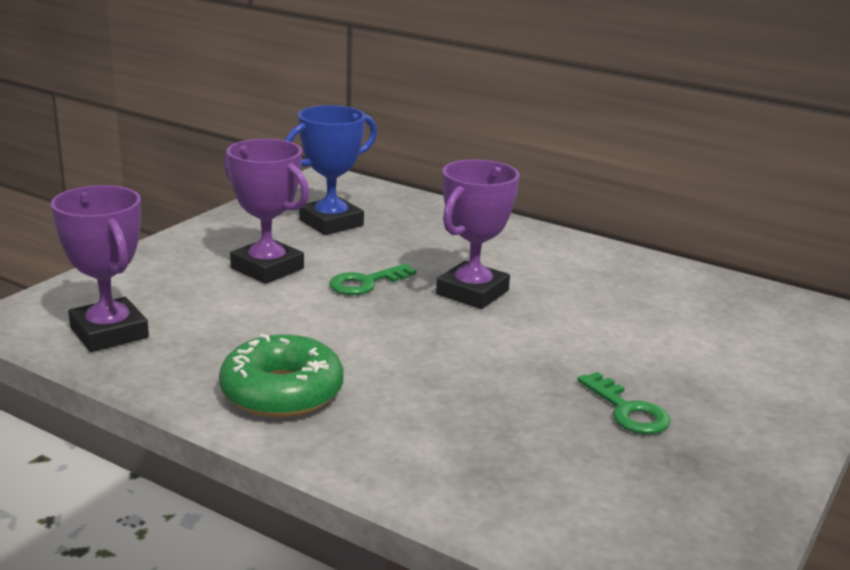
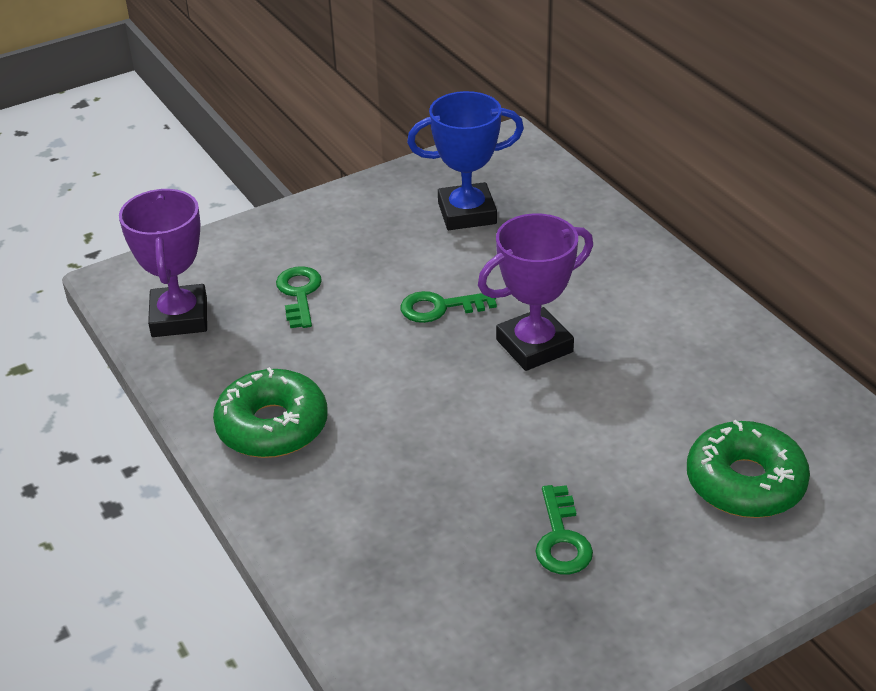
camera: 30 degrees right, 15 degrees up
(222, 295) = (299, 293): none -> green key
(267, 268) = (362, 266): purple trophy -> none
(726, 342) = (745, 482): none -> green donut

